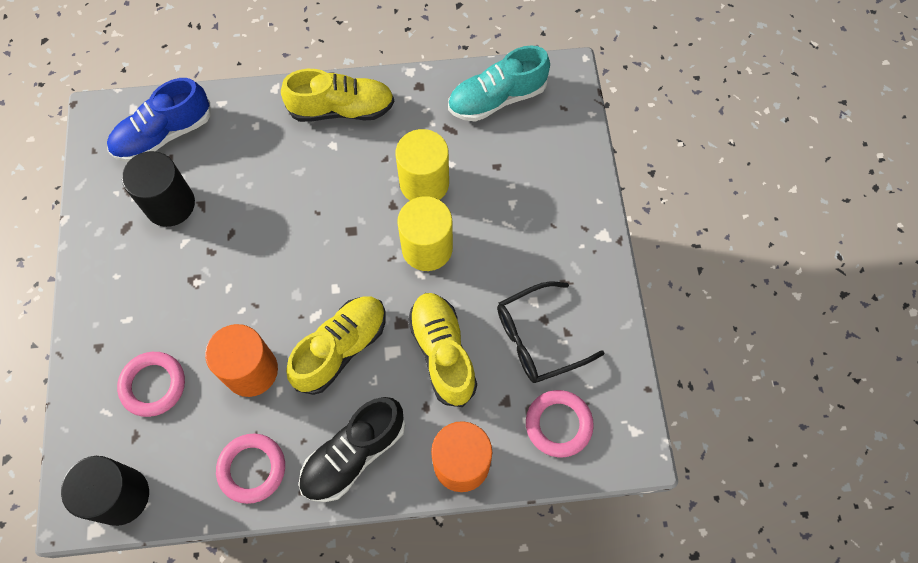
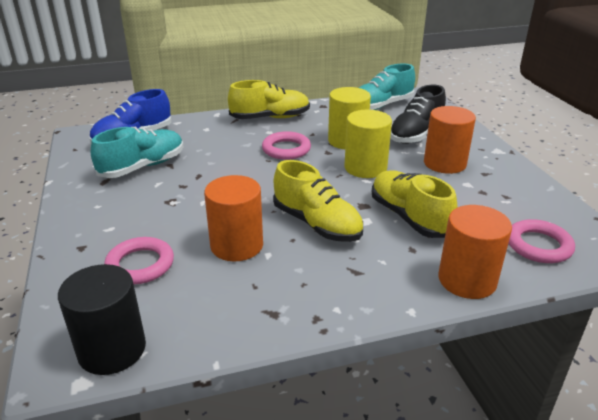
camera: 10 degrees left, 35 degrees down
(170, 204) = (143, 167): black cylinder -> turquoise shoe
(252, 469) = (256, 310): pink ring -> pink ring (286, 149)
(341, 348) = (317, 224): yellow shoe -> yellow shoe turned 105 degrees clockwise
(354, 454) = (358, 286): black shoe -> black shoe (416, 134)
(525, 254) = (444, 163): none -> orange cylinder
(538, 338) = (485, 201): black glasses -> none

